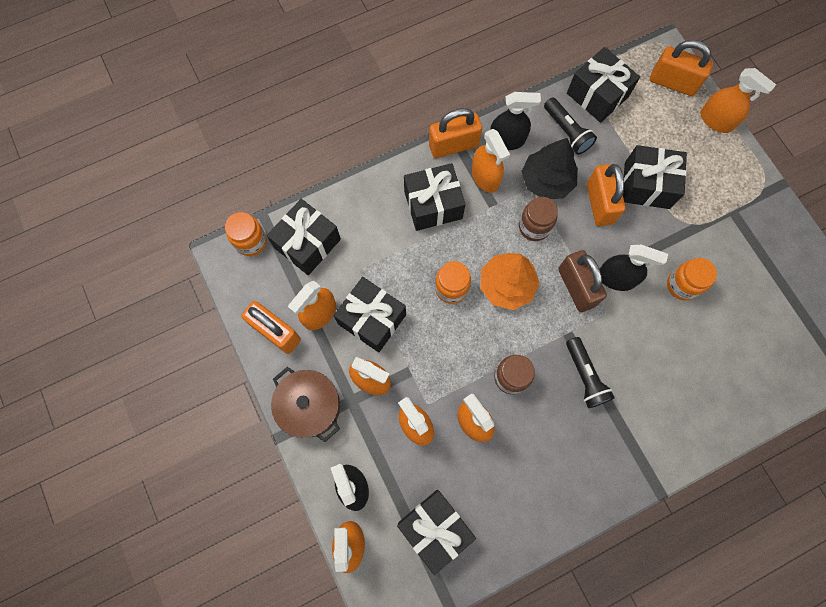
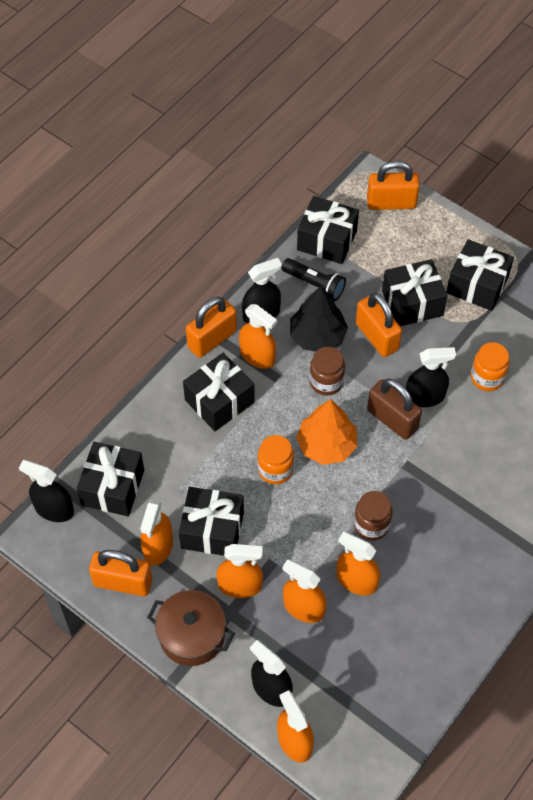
camera: 25 degrees left, 15 degrees down
(251, 241) = (54, 509): orange jar -> black spray bottle
(435, 528) = (367, 690): black gift -> black gift (477, 285)
(585, 376) = (439, 494): black flashlight -> none
(716, 120) = (447, 221): orange spray bottle -> none

